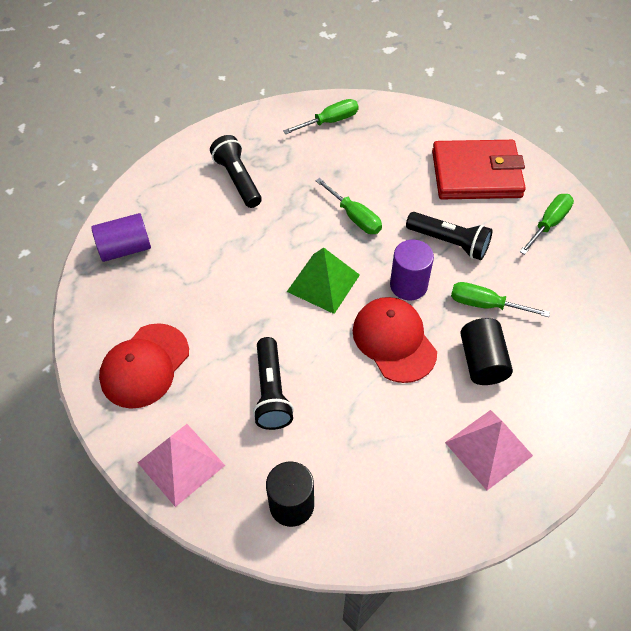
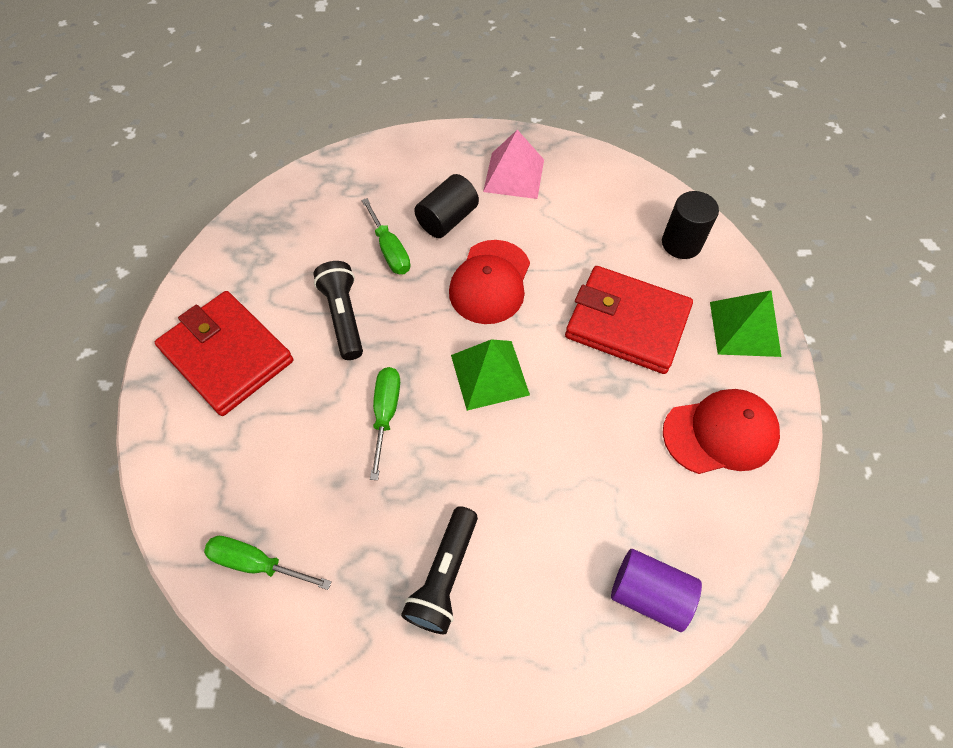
camera: 135 degrees left, 5 degrees up
(181, 464) = (745, 328): pink pyramid -> green pyramid
(271, 392) = (626, 323): black flashlight -> red wallet
(408, 285) = (424, 312): purple cylinder -> none
(548, 224) = (250, 263): green screwdriver -> none

